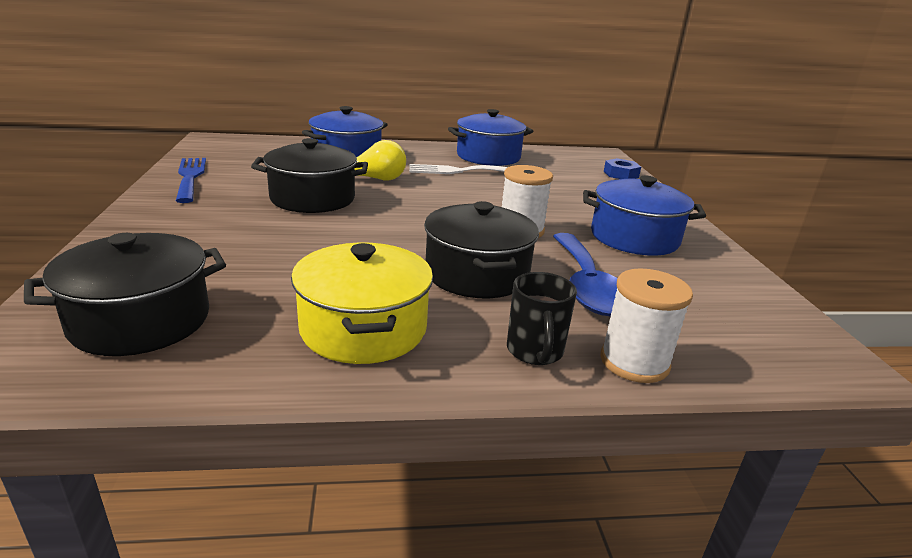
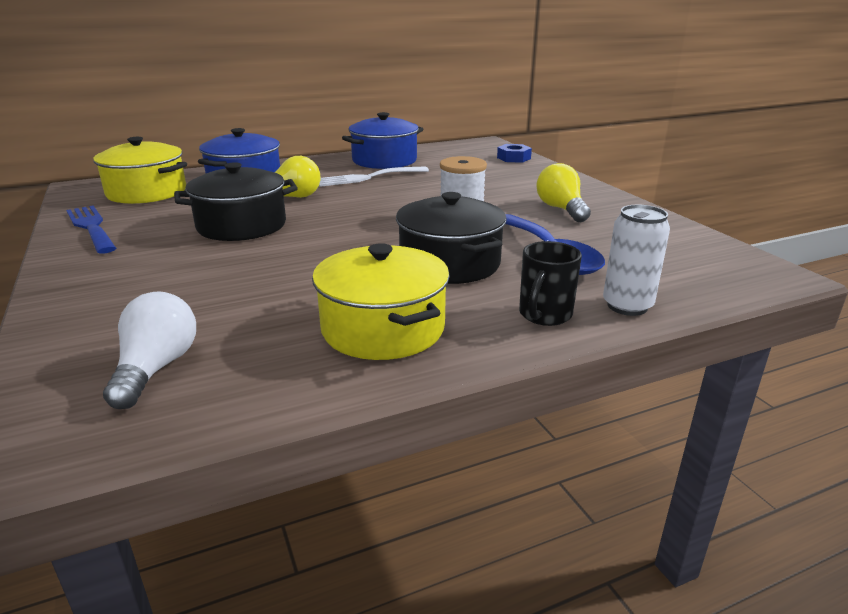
camera: 15 degrees left, 0 degrees up
(140, 320) = (156, 368): black pot -> white light bulb
(258, 153) = (147, 192): none -> yellow pot
(535, 352) = (544, 315): black mug -> black mug turned 45 degrees clockwise
(634, 238) = (561, 209): blue pot -> yellow light bulb
(634, 362) = (627, 306): white spool -> white can

